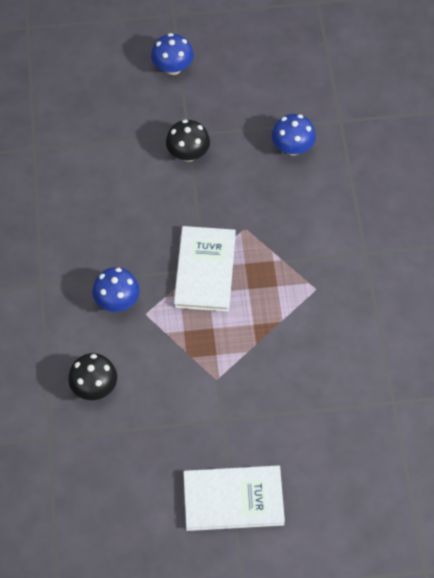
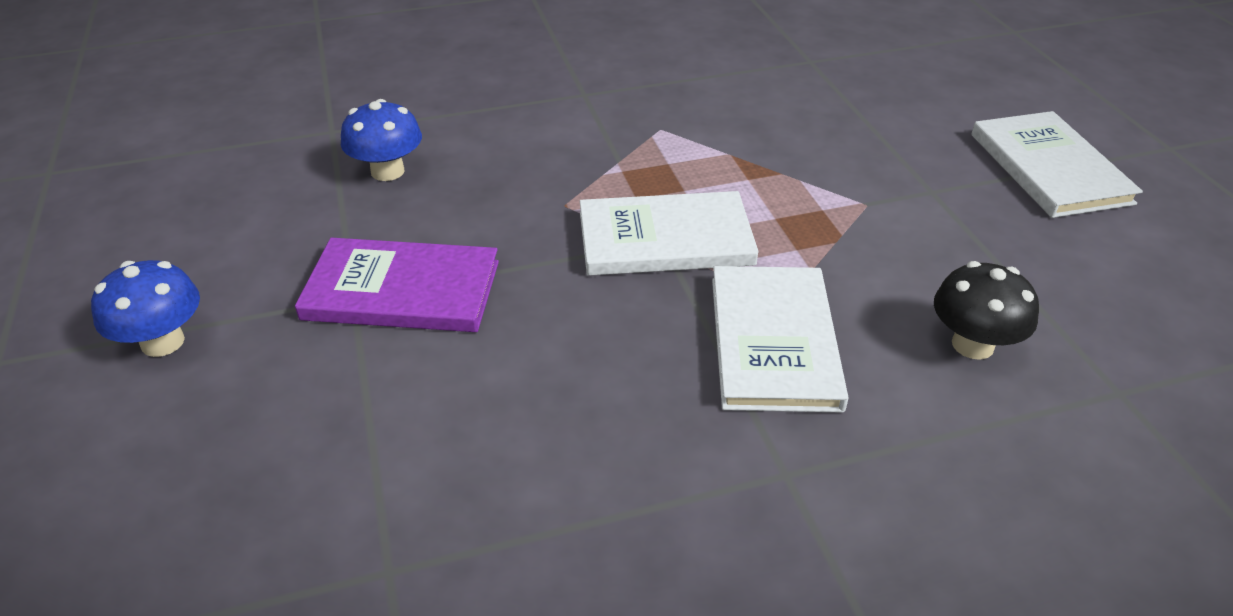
camera: 100 degrees left, 20 degrees down
(117, 301) = (774, 341): blue mushroom -> white book
(188, 153) = (402, 290): black mushroom -> purple book

